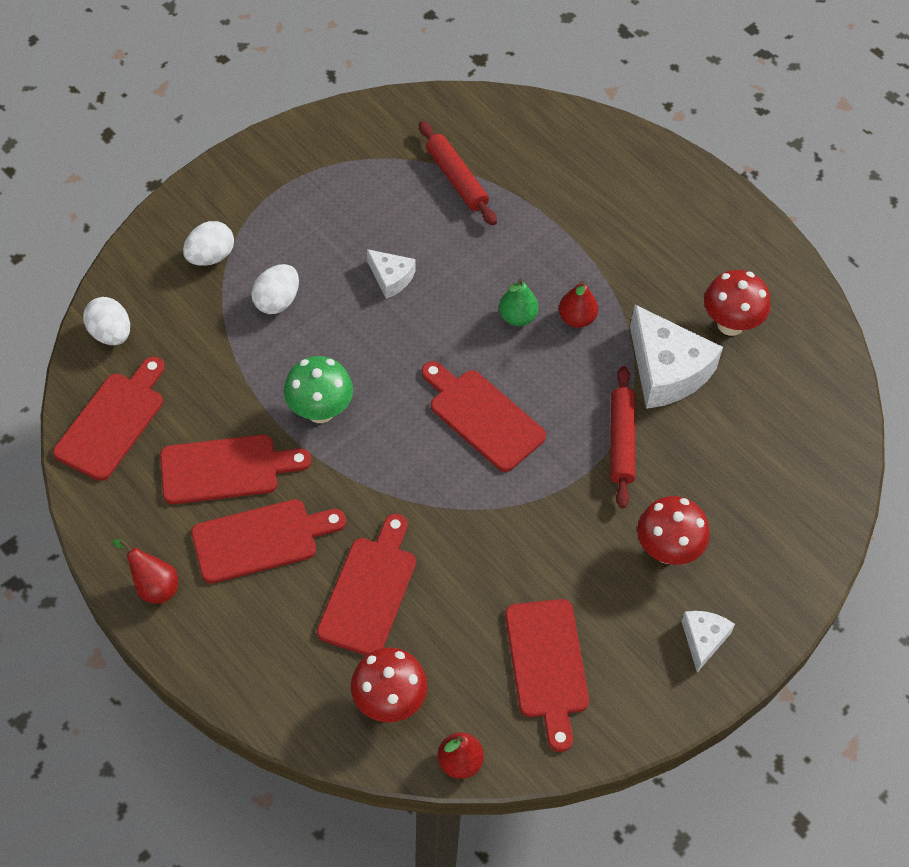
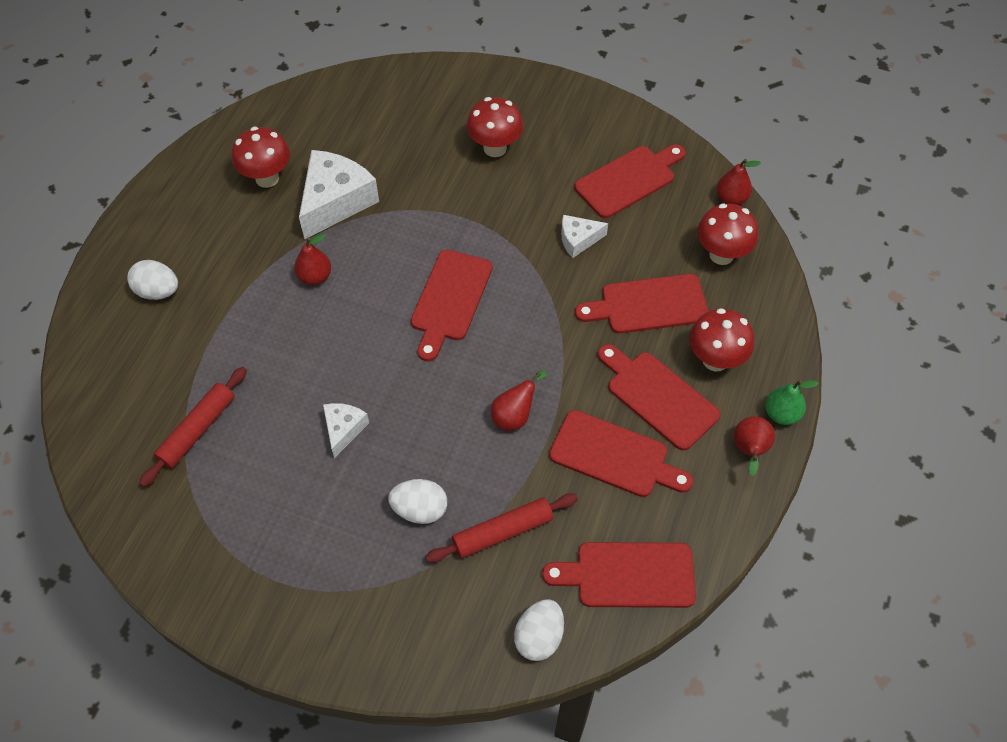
camera: 115 degrees left, 0 degrees up
(210, 256) = (399, 598): white egg -> white egg (158, 291)
(226, 469) = (614, 456): red cutting board -> red cutting board turned 150 degrees clockwise
(267, 615) = (715, 360): none -> red mushroom
(320, 411) = (515, 415): green mushroom -> red pear
(517, 317) = (335, 317): green pear -> green pear (781, 414)
(622, 441) = (418, 205): red rolling pin -> red rolling pin (502, 532)
(703, 640) = (550, 108): white cheese -> white cheese (578, 240)

